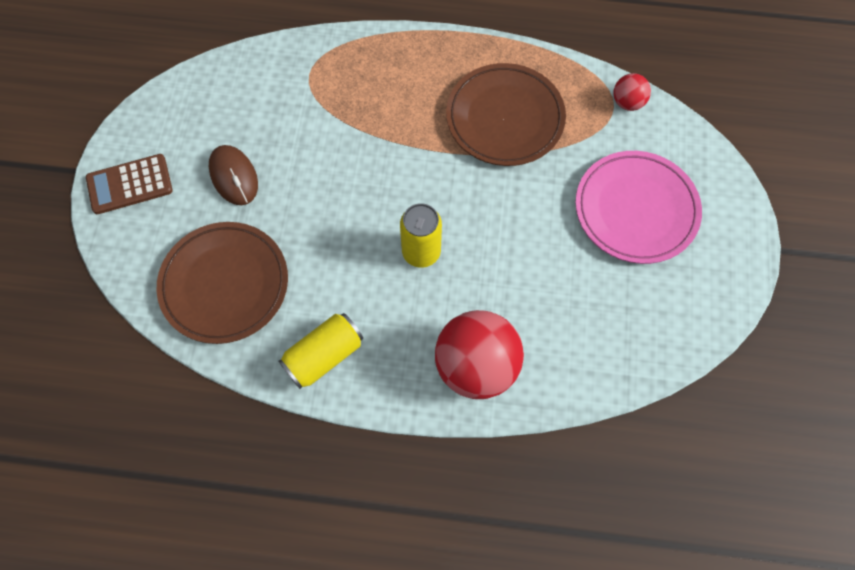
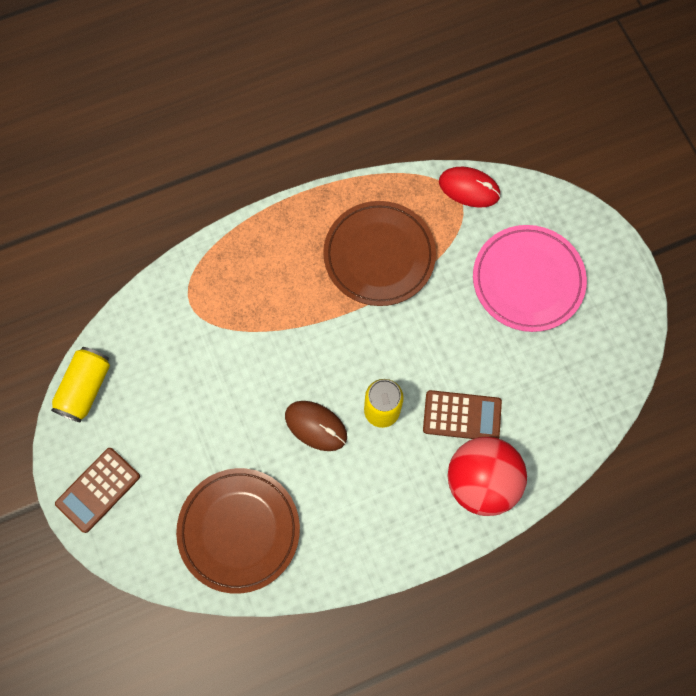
camera: 30 degrees left, 5 degrees up
(234, 176) = (184, 432): brown mouse -> brown mouse (316, 426)
(324, 356) = (358, 542): yellow can -> yellow can (85, 388)
(495, 297) = (462, 416): none -> brown calculator
(627, 102) = (469, 188): red ball -> red mouse

